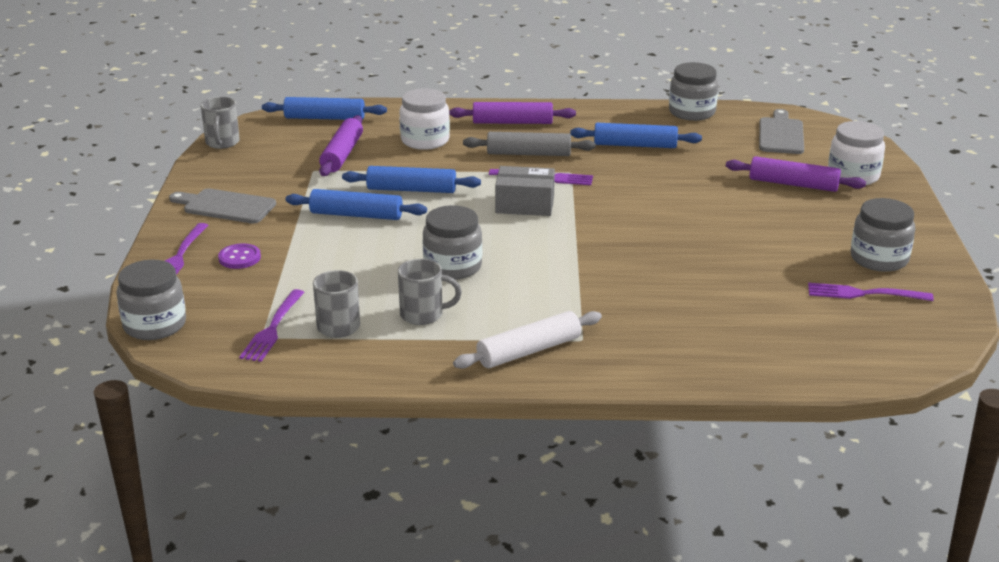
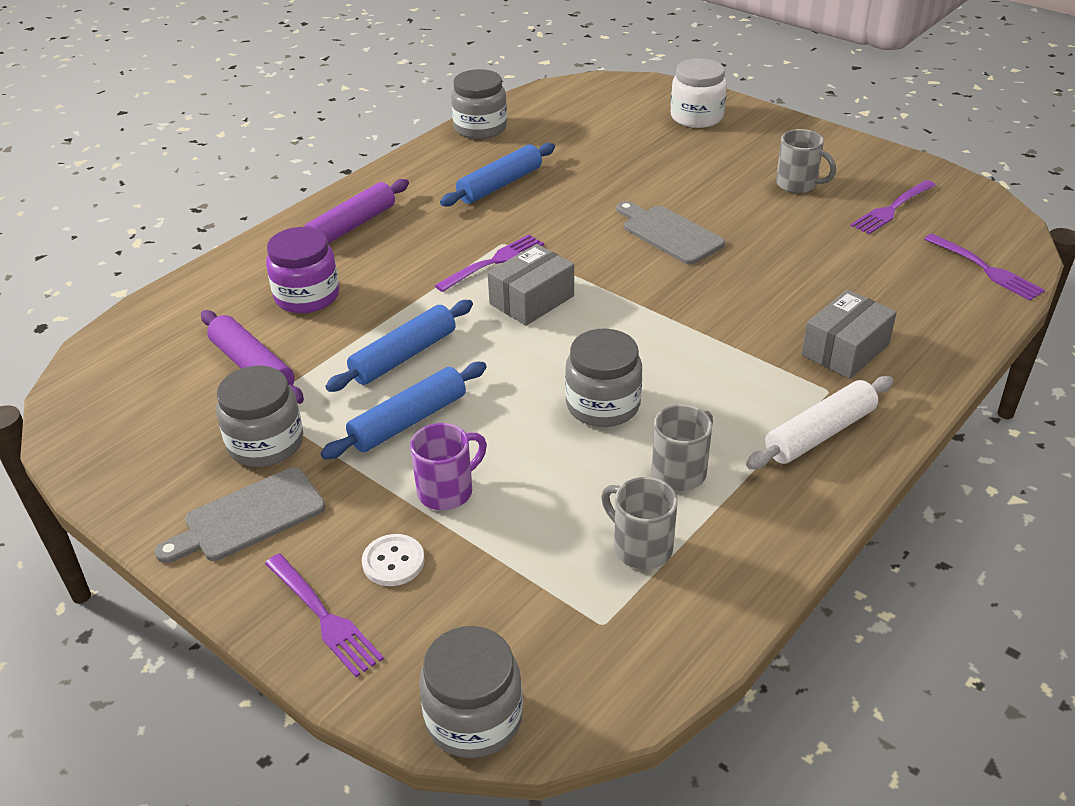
camera: 50 degrees left, 10 degrees up
(222, 143) = (78, 447): grey mug -> grey mug (797, 184)
(239, 258) = (393, 562): purple button -> white button
(273, 328) = (593, 606): purple fork -> purple fork (985, 269)
(313, 250) = (447, 491): none -> purple mug
(325, 118) = (144, 339): blue rolling pin -> none
(425, 140) = (307, 296): white jar -> purple jar
(528, 154) = (431, 248): grey rolling pin -> none
(529, 351) = (819, 433): white rolling pin -> white rolling pin turned 45 degrees clockwise
(639, 331) = (845, 349): none -> grey box
(781, 134) = (583, 110): grey cutting board -> grey cutting board (669, 233)
(793, 184) = (676, 148): purple rolling pin -> none
(879, 259) = (844, 174): grey jar -> grey jar (266, 443)

